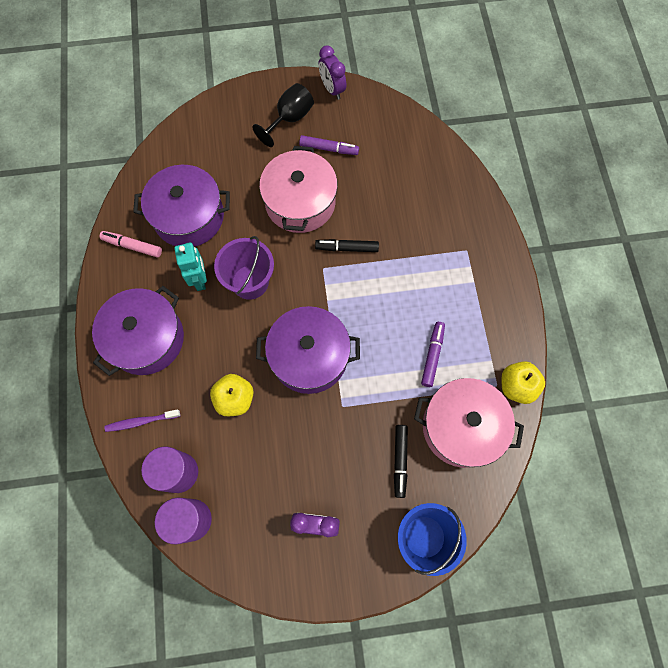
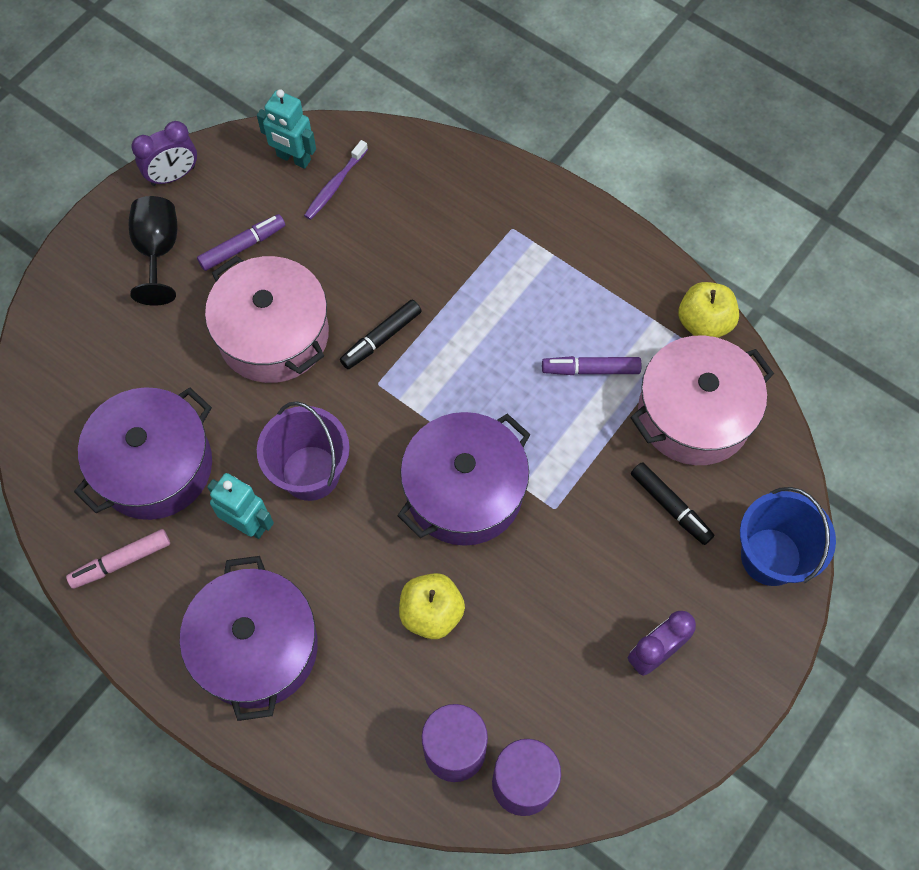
camera: 45 degrees left, 5 degrees down
(141, 421) = (352, 740): purple toothbrush -> purple toothbrush (335, 185)
(332, 89) = (173, 176): purple clock -> purple clock turned 45 degrees counterclockwise
(395, 126) = (293, 158): none -> turquoise robot
(432, 356) = (591, 369): purple marker -> purple marker turned 60 degrees counterclockwise

